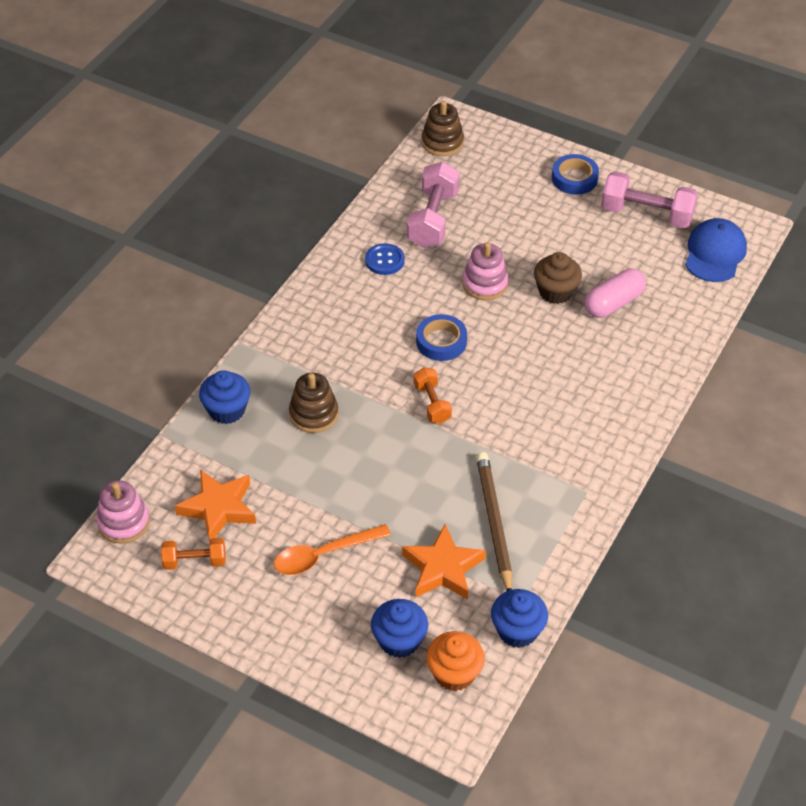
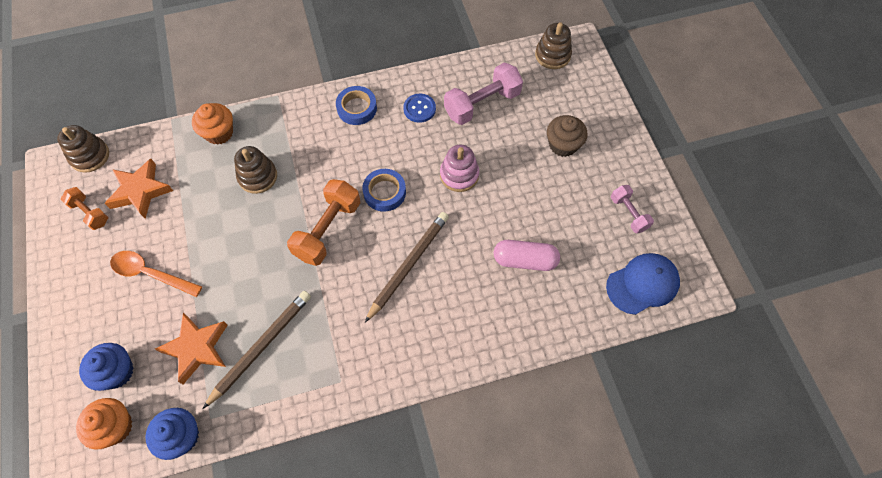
camera: 45 degrees right, 15 degrees up
(123, 522) = (90, 156): pink stacking toy -> brown stacking toy
(227, 410) = (219, 133): blue cupcake -> orange cupcake
(432, 403) = (328, 230): orange dumbbell -> orange dumbbell, size x1.73
(531, 375) = (408, 265): none -> brown pencil
(555, 291) = (497, 219): brown cupcake -> brown cupcake (563, 145)
(574, 178) = (609, 147): blue tape -> blue tape (357, 108)
(646, 214) = (628, 213): pink dumbbell -> pink dumbbell, size x0.58

